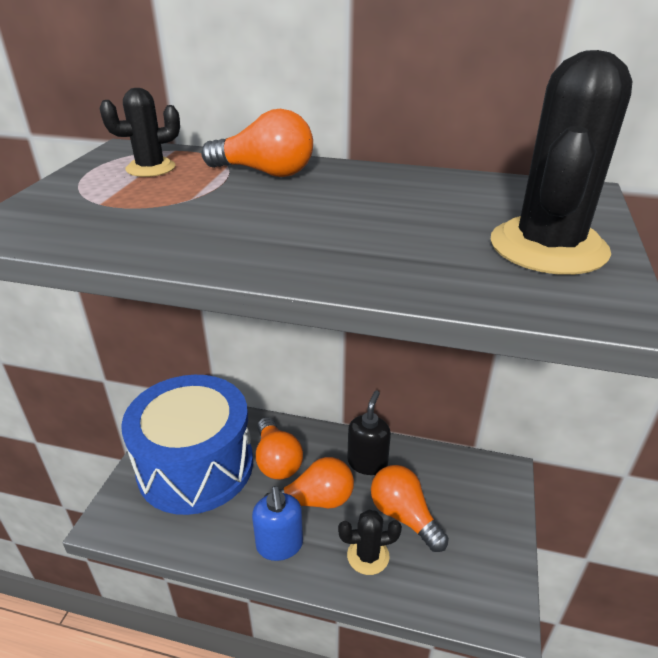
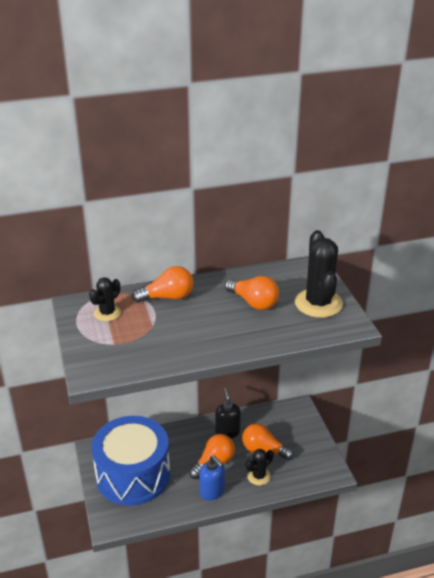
camera: 30 degrees left, 0 degrees up
(277, 460) = (177, 452): orange light bulb -> orange light bulb (253, 302)

